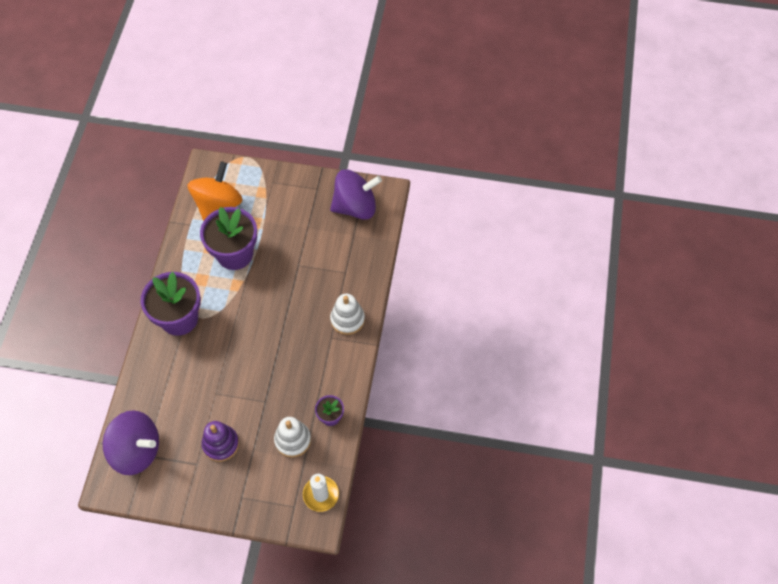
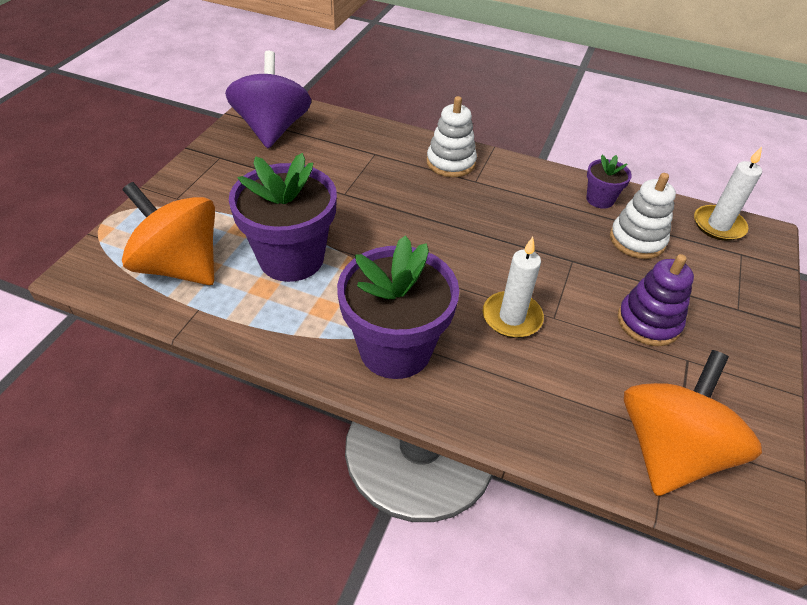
camera: 80 degrees left, 15 degrees down
(136, 450) = (669, 450): purple spinning top -> orange spinning top
(211, 371) = (512, 317): none -> white candle

